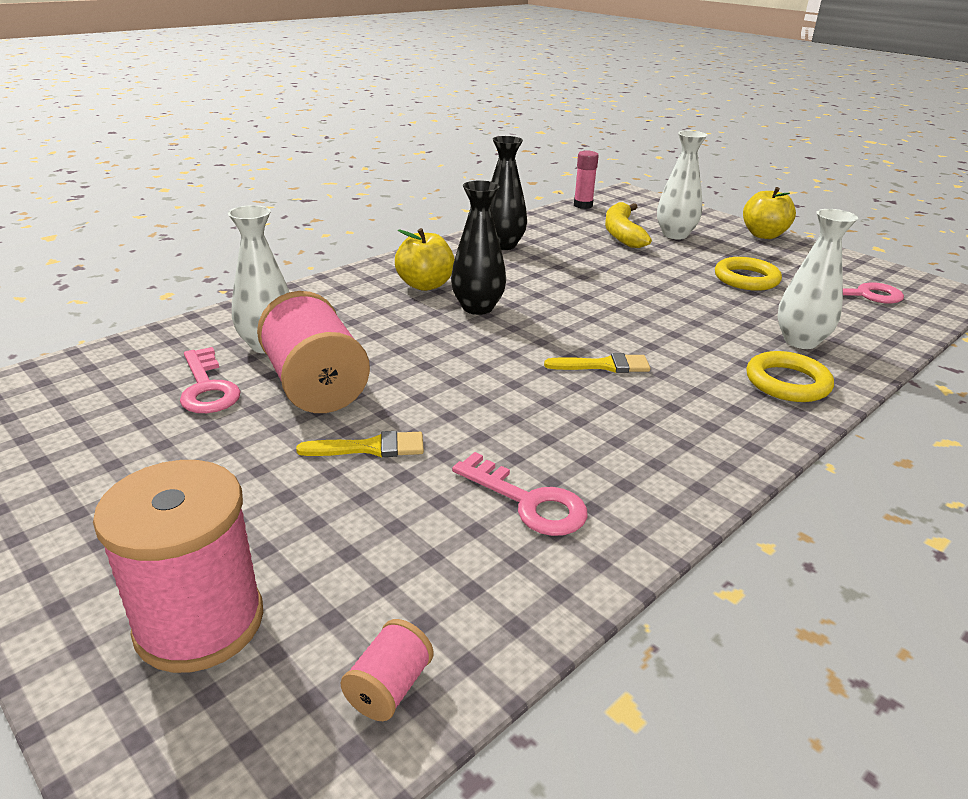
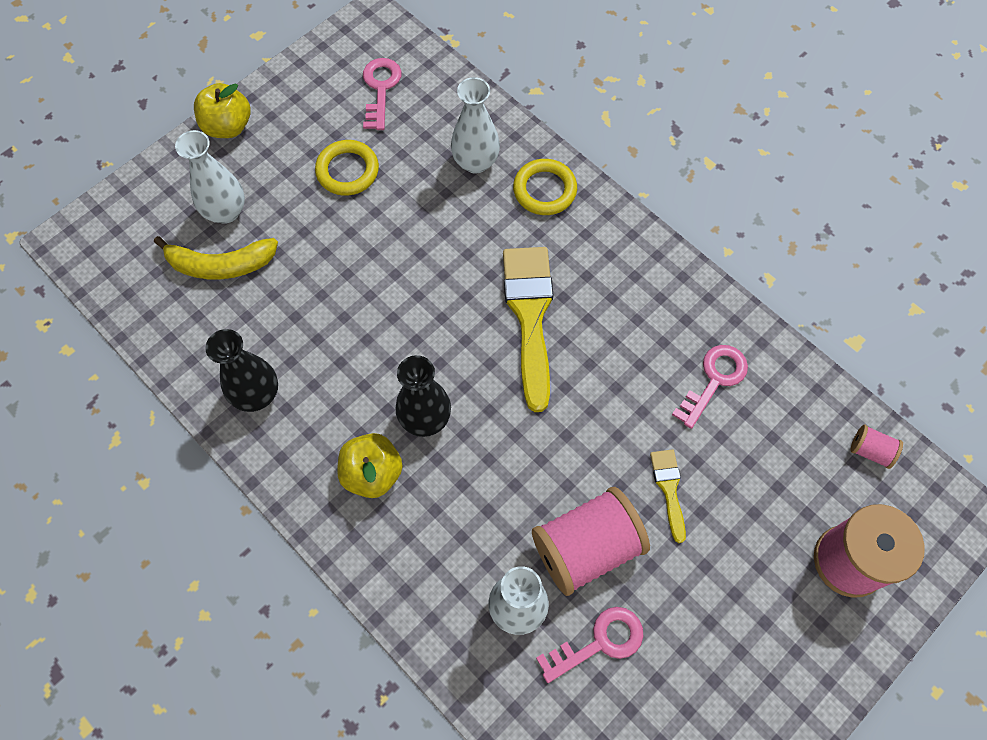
camera: 90 degrees left, 35 degrees up
(583, 205) = (118, 297): pink glue stick -> none
(603, 365) = (530, 316): yellow brush -> yellow brush, size x2.02

